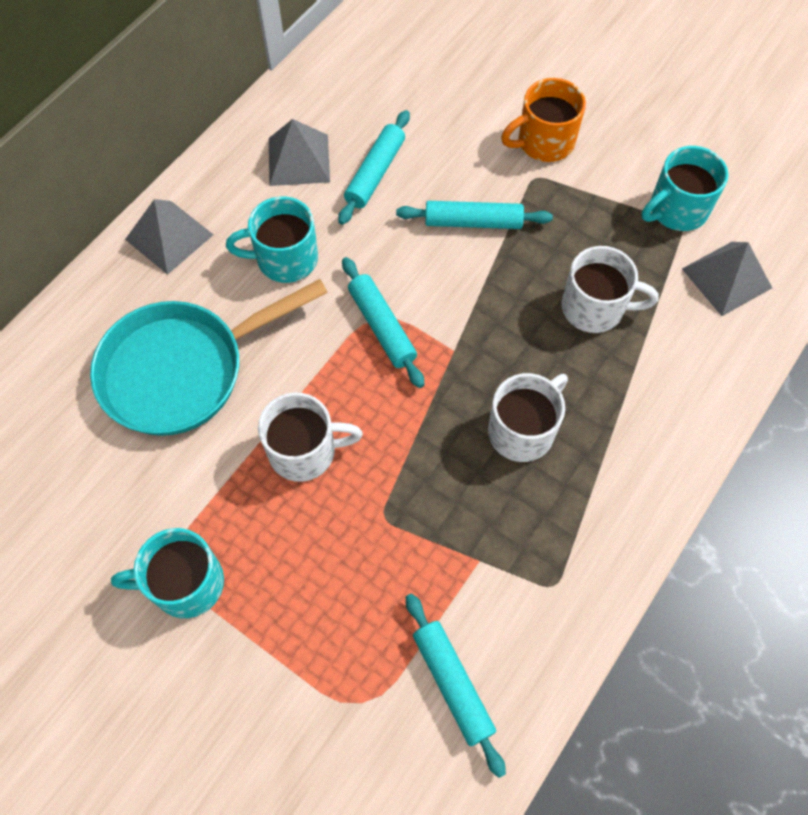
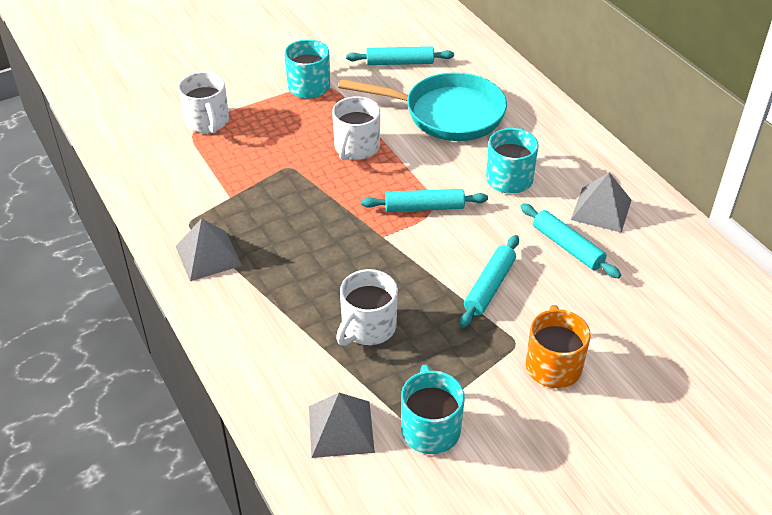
camera: 115 degrees right, 20 degrees down
(169, 237) = (558, 131): grey pyramid -> grey pyramid (208, 255)
(182, 370) = (447, 114): turquoise pan -> turquoise pan turned 105 degrees clockwise
(453, 684) = (173, 163): turquoise rolling pin -> turquoise rolling pin (400, 63)
(523, 430) = (298, 248): white mug -> white mug (207, 122)

